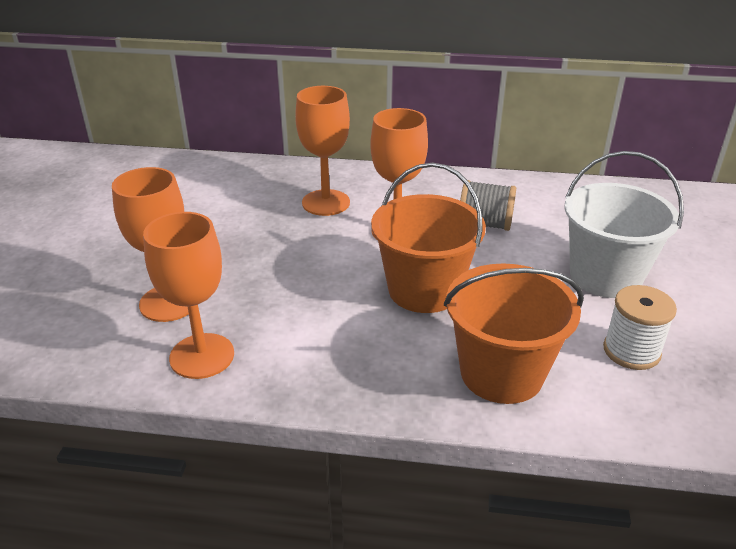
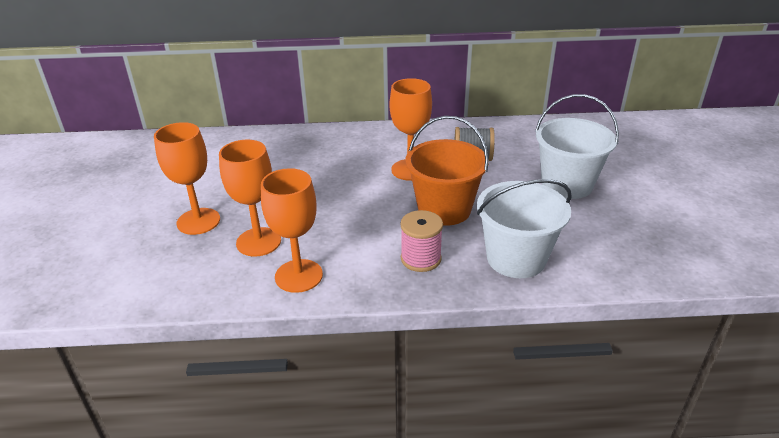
camera: 10 degrees left, 0 degrees up
(326, 203) = (350, 155): orange goblet -> orange goblet (198, 221)
(369, 355) = (421, 259): none -> pink spool
(501, 373) = (516, 258): orange bucket -> white bucket
(631, 351) = (598, 232): white spool -> none

